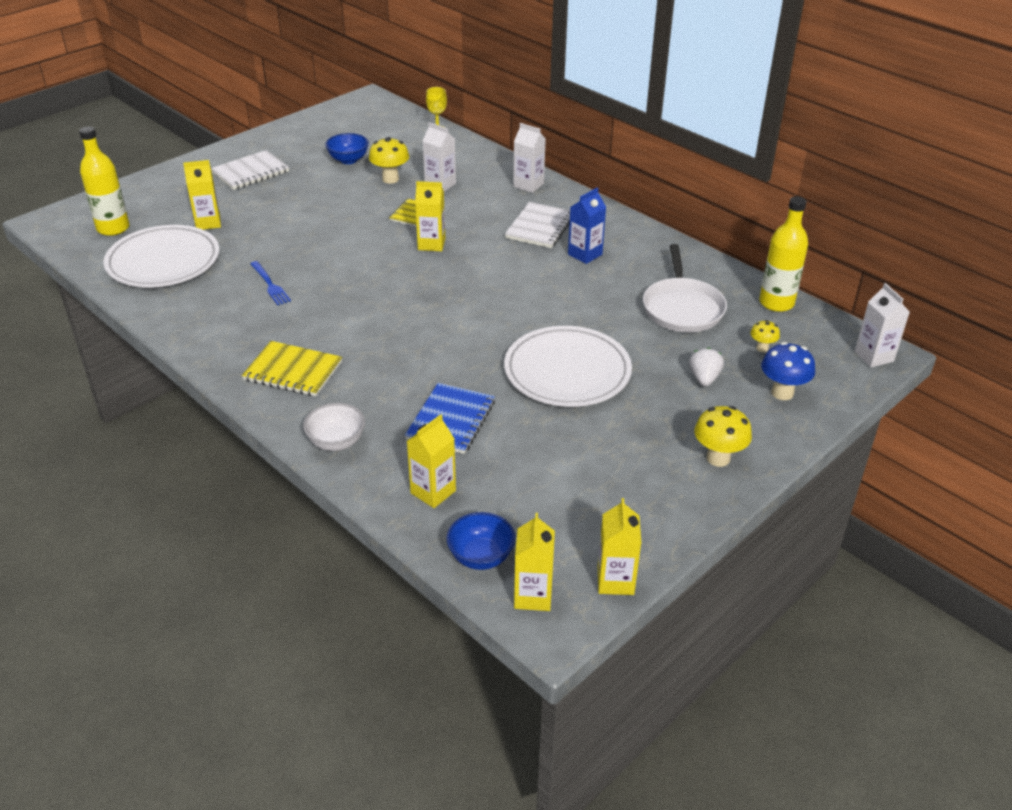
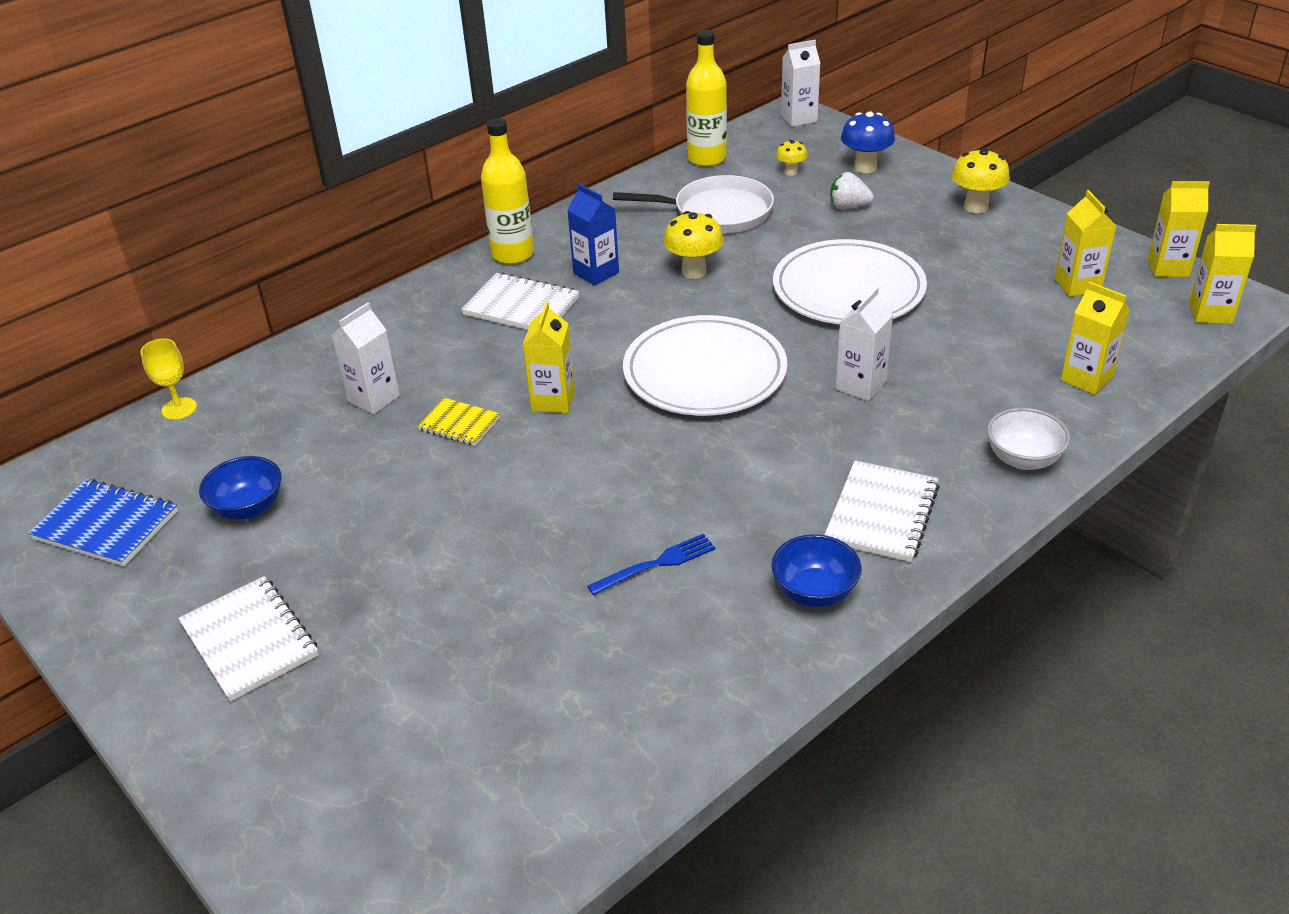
camera: 85 degrees left, 0 degrees up
(113, 228) = (430, 834): yellow bottle -> yellow bottle (513, 254)
(163, 261) = (571, 722): white plate -> white plate (705, 372)
(208, 223) = (437, 676): yellow carton -> yellow carton (1077, 285)
(293, 371) = (881, 513): yellow notebook -> white notebook
(390, 179) = (337, 453): yellow mushroom -> yellow mushroom (694, 271)
(451, 420) = (957, 370): blue notebook -> blue notebook (106, 525)
(481, 557) = (1172, 344): blue bowl -> blue bowl (814, 592)
(528, 185) = (400, 316): white carton -> white carton (860, 385)

